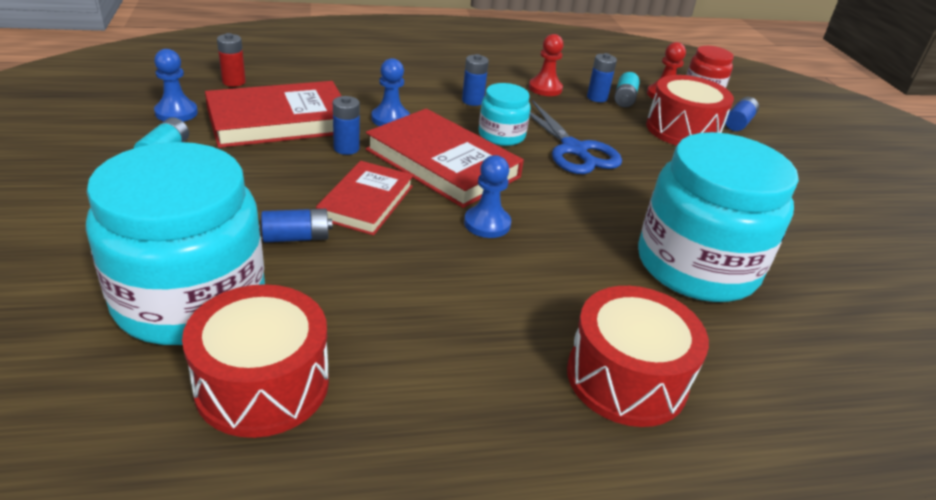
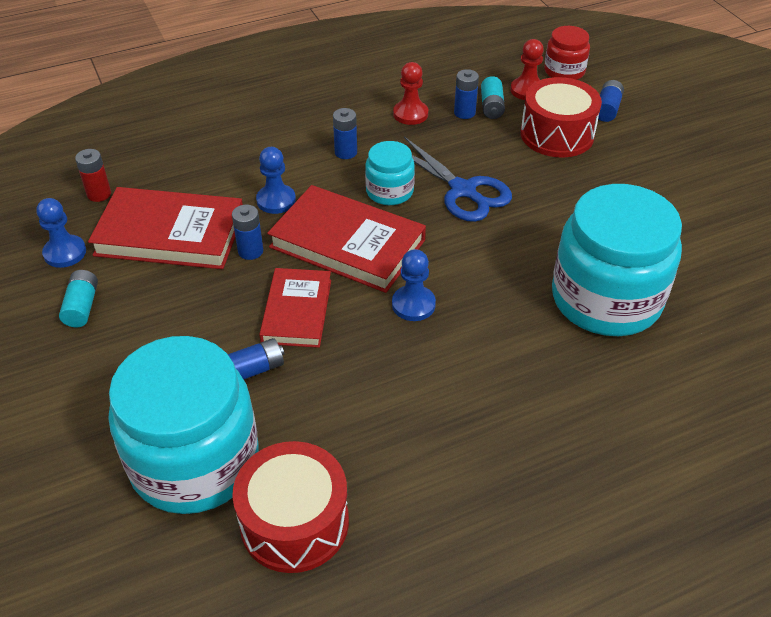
camera: 10 degrees left, 10 degrees up
(279, 120) = (170, 234): red book -> red book turned 45 degrees clockwise
(626, 378) = (576, 430): red drum -> none

